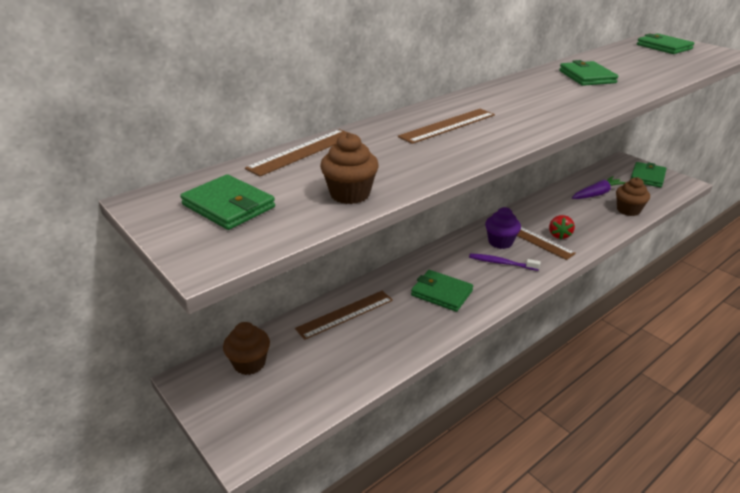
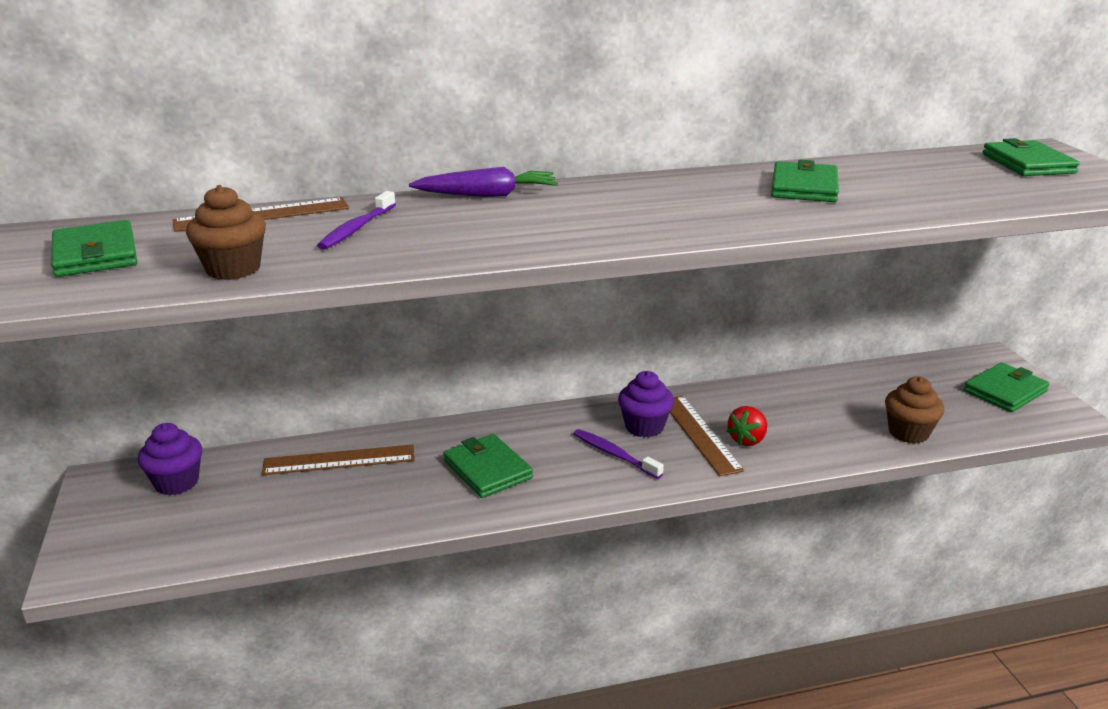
camera: 25 degrees right, 5 degrees down
(249, 363) = (176, 482): brown cupcake -> purple cupcake
(383, 148) = (357, 228): none -> purple toothbrush
(447, 125) = (483, 216): brown ruler -> none
(597, 194) = (880, 397): purple carrot -> purple carrot (487, 195)

